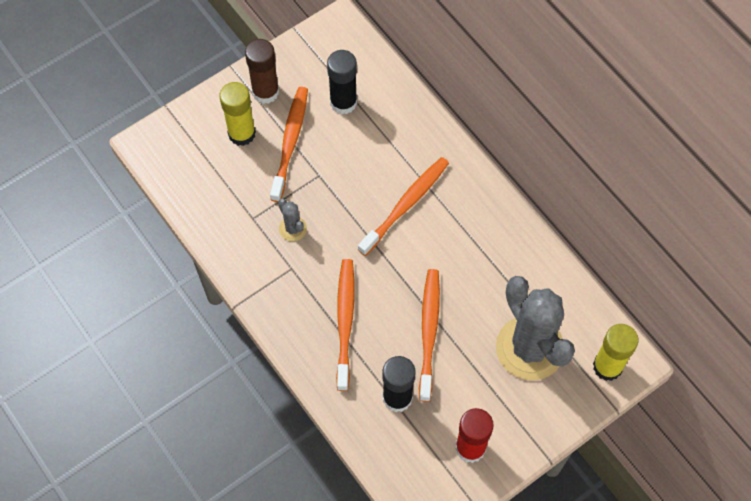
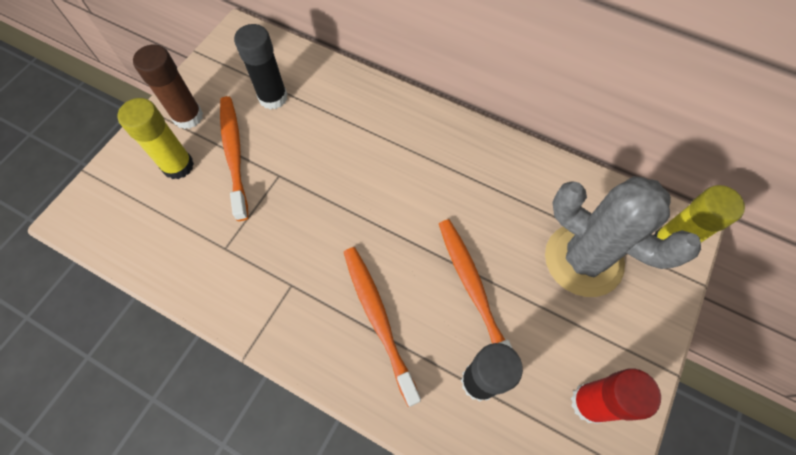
camera: 25 degrees left, 0 degrees up
(293, 229) = (274, 241): grey cactus -> none
(406, 205) = (382, 168): orange toothbrush -> none

